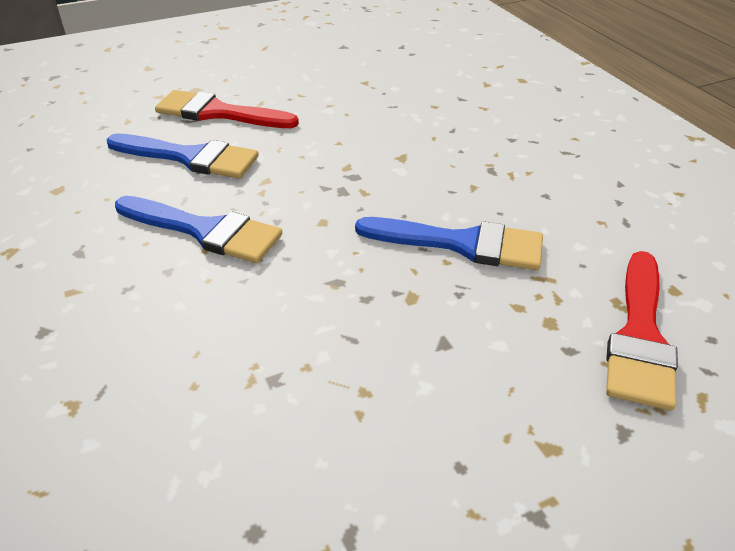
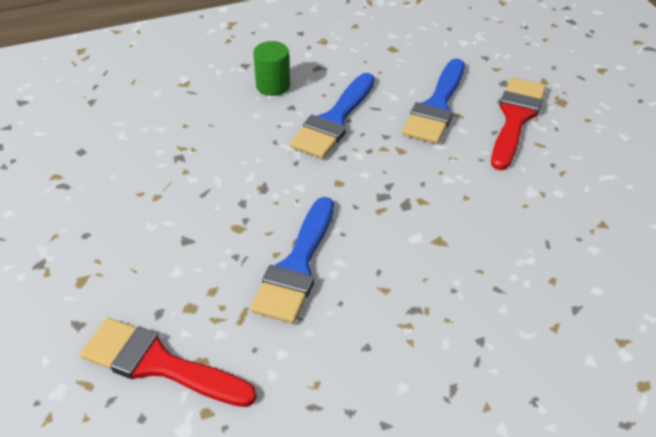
camera: 95 degrees right, 5 degrees up
(111, 293) = (273, 85): none -> green cylinder

